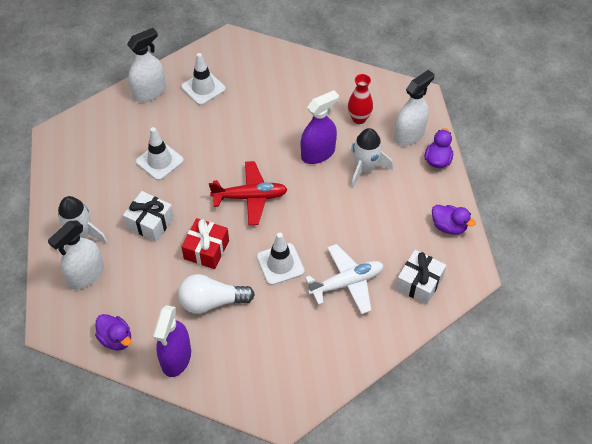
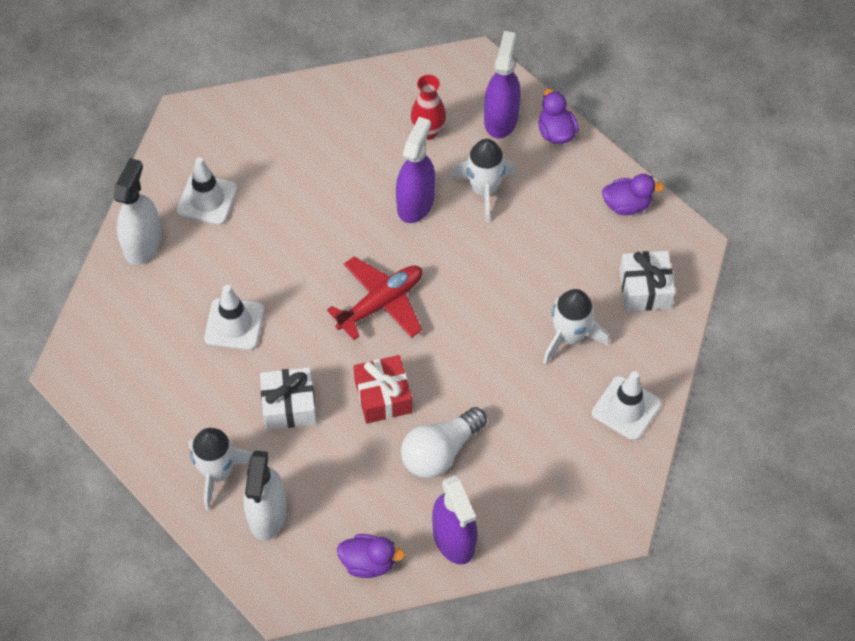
camera: 35 degrees left, 5 degrees up
(280, 264) = (480, 361): white traffic cone -> white traffic cone (626, 408)
(346, 283) = (569, 337): white plane -> white rocket
(409, 135) = (501, 119): white spray bottle -> purple spray bottle

